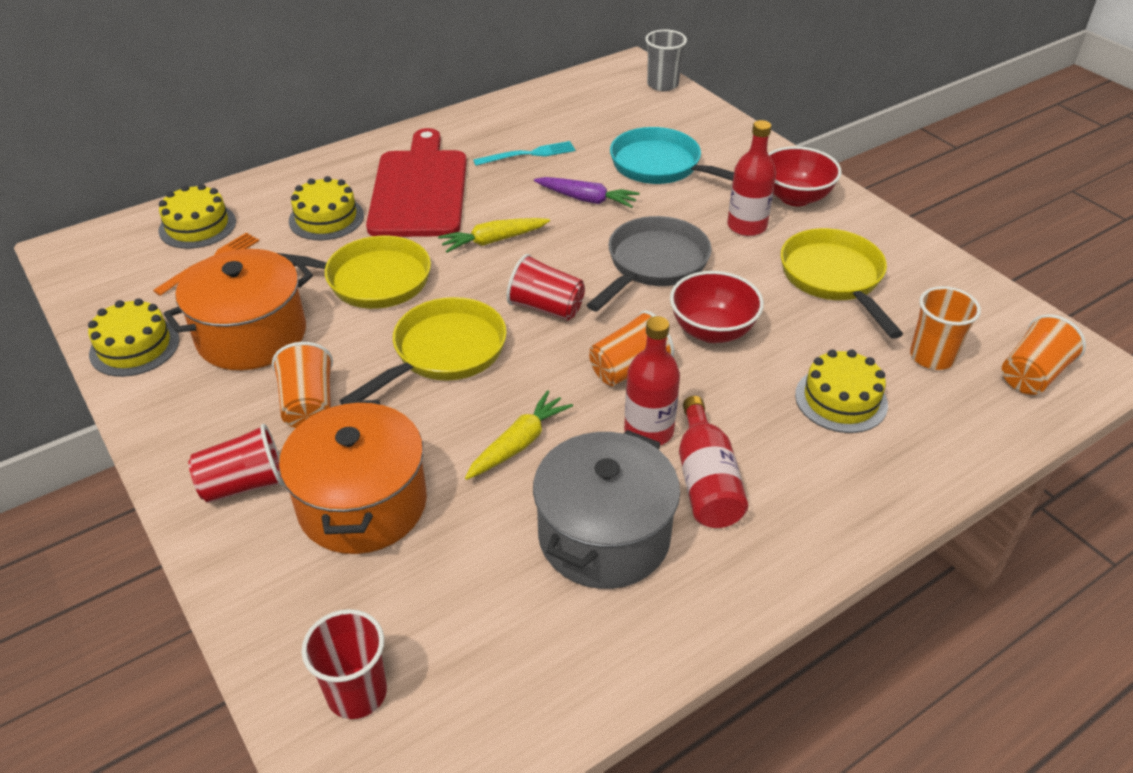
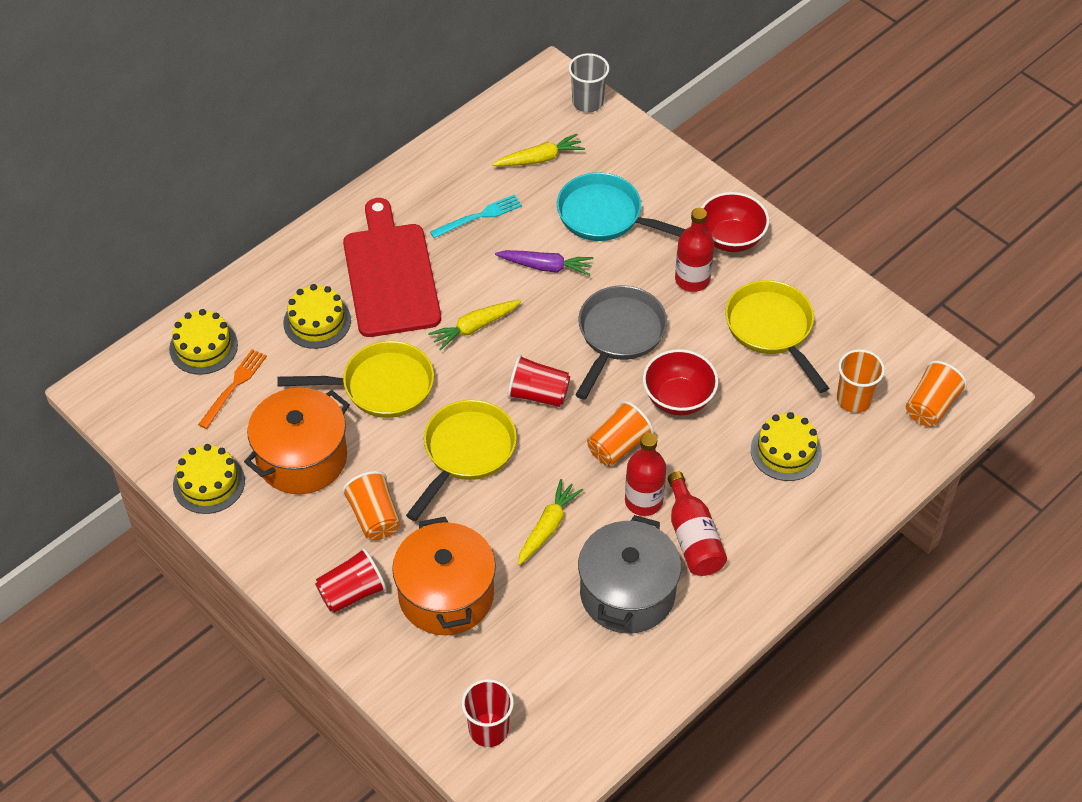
camera: 10 degrees left, 10 degrees up
(604, 119) = (539, 159): none -> yellow carrot

